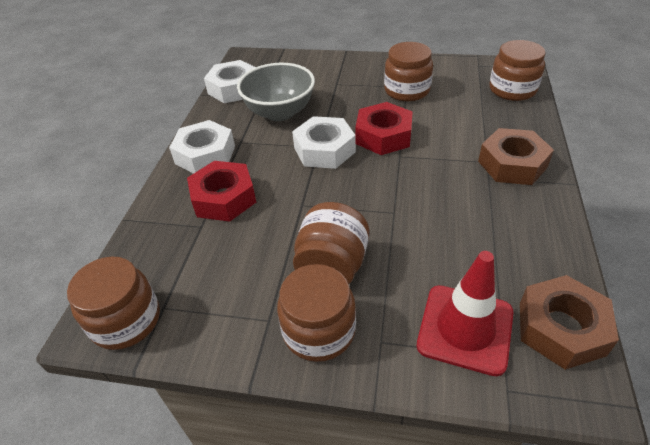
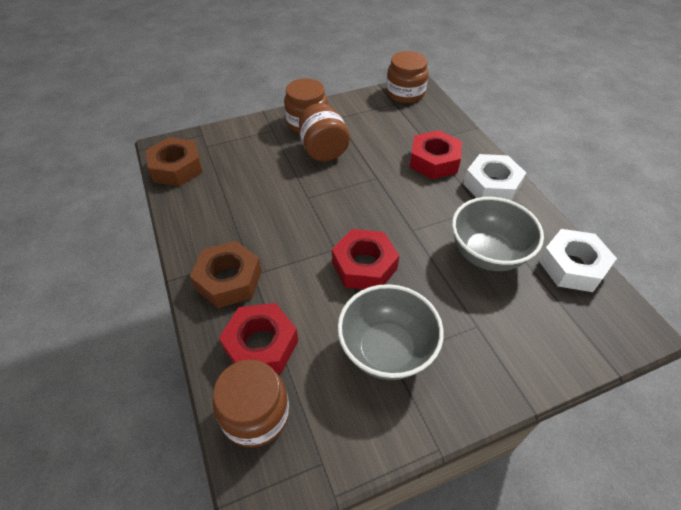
camera: 145 degrees right, 5 degrees up
(324, 150) = (403, 228): white nut -> none
(407, 90) = (386, 350): brown jar -> grey bowl
(465, 329) = (230, 149): red traffic cone -> none
(497, 117) = (261, 345): none -> red nut

